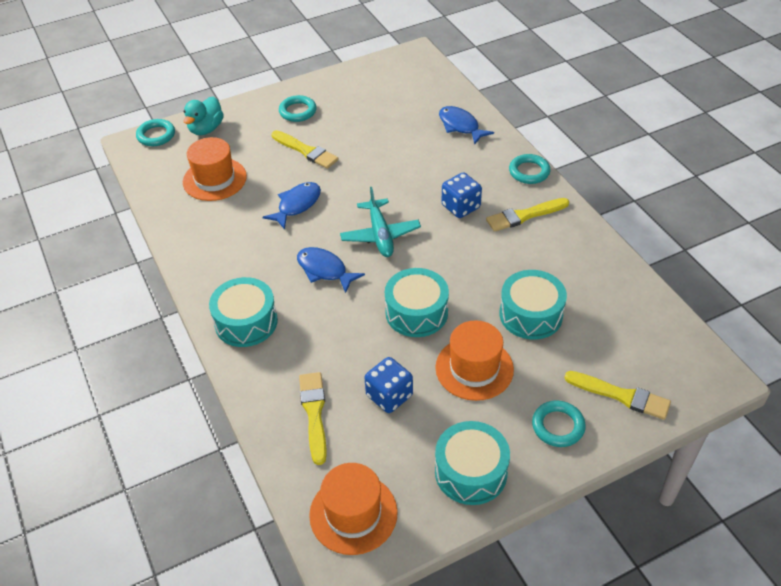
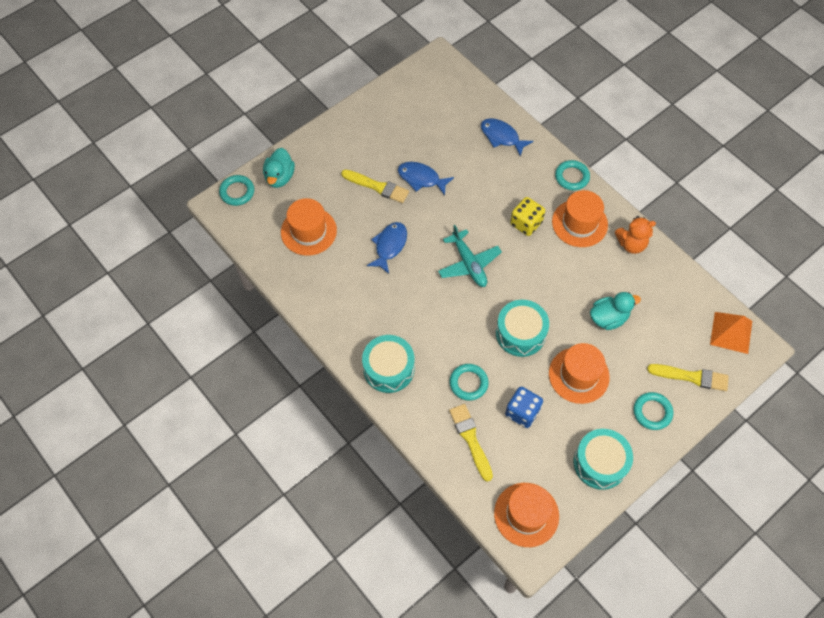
camera: 15 degrees left, 15 degrees up
(298, 111) = (355, 143): turquoise ring -> turquoise ring (468, 383)
(324, 270) = (435, 307): blue fish -> blue fish (421, 178)
(461, 207) = (526, 223): blue dice -> yellow dice
(524, 215) = (579, 223): yellow brush -> orange hat
(531, 314) = (608, 318): turquoise drum -> turquoise duck
(581, 245) = (631, 244): none -> orange teddy bear
(686, 355) = (731, 332): none -> orange pyramid

